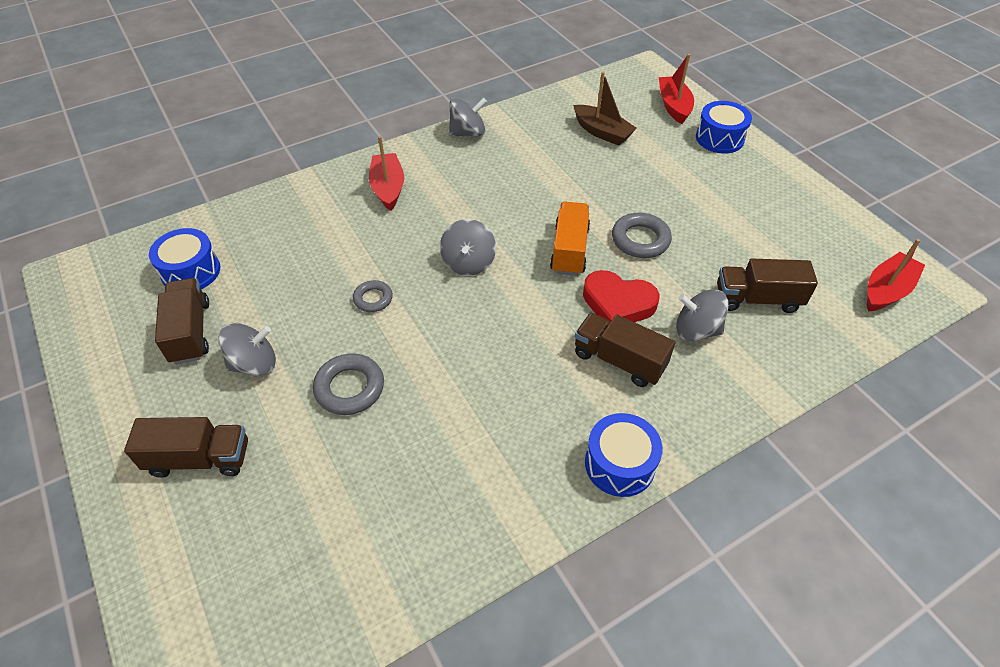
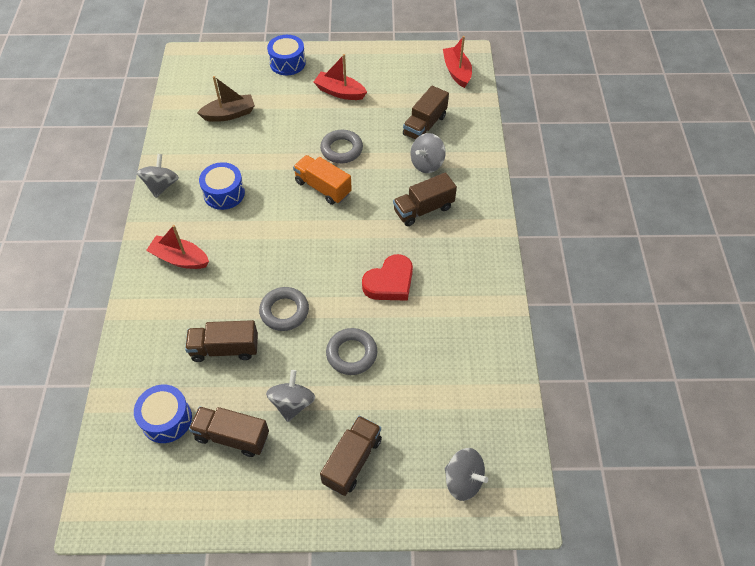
camera: 60 degrees left, 5 degrees up
(297, 274) = (225, 349): none -> brown truck
(373, 299) = (284, 311): grey ring -> grey ring, size x1.61
(468, 263) = (292, 244): grey spinning top -> grey spinning top (463, 480)
(618, 303) = (382, 187): red heart -> red heart (390, 282)
(619, 464) = (489, 245): blue drum -> blue drum (224, 193)
(674, 106) = (237, 65): red boat -> red boat (340, 92)

